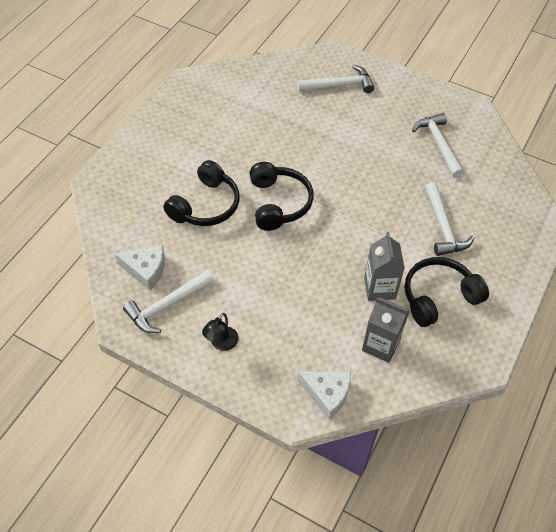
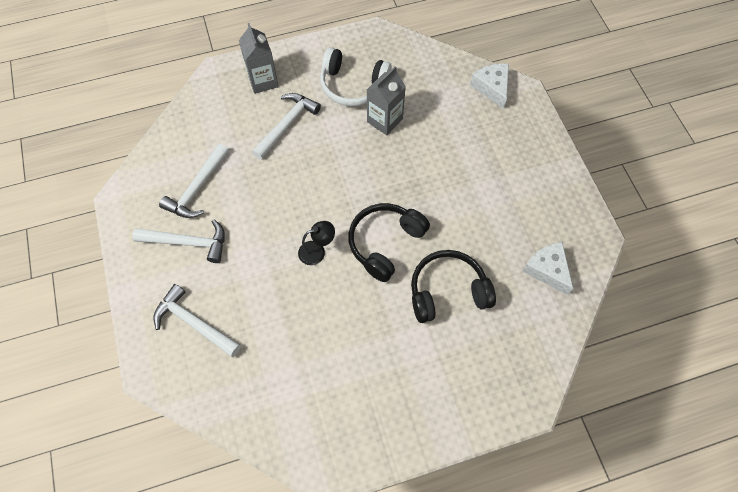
camera: 135 degrees left, 10 degrees up
(167, 305) = (552, 226): white hammer -> white hammer (188, 242)
(221, 344) = (534, 168): black lamp -> black lamp (317, 251)
(381, 345) = (426, 88): grey carton -> grey carton (263, 81)
(438, 297) = (353, 85): black headphones -> white headphones

